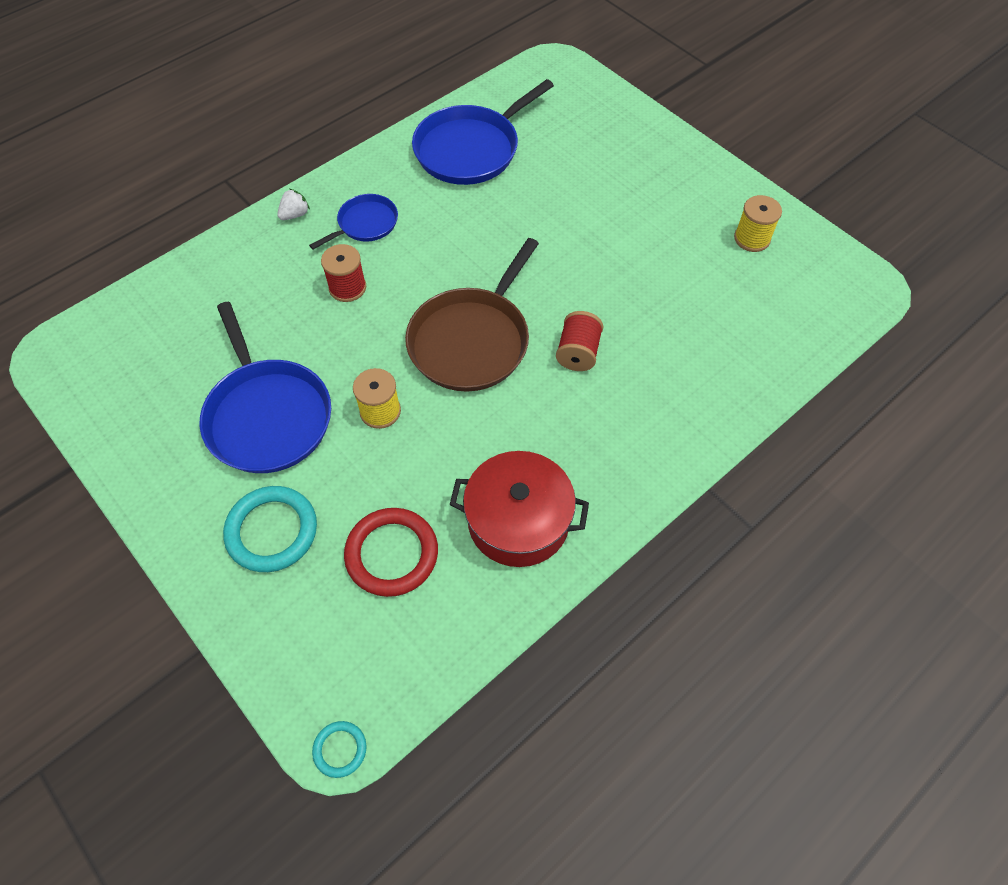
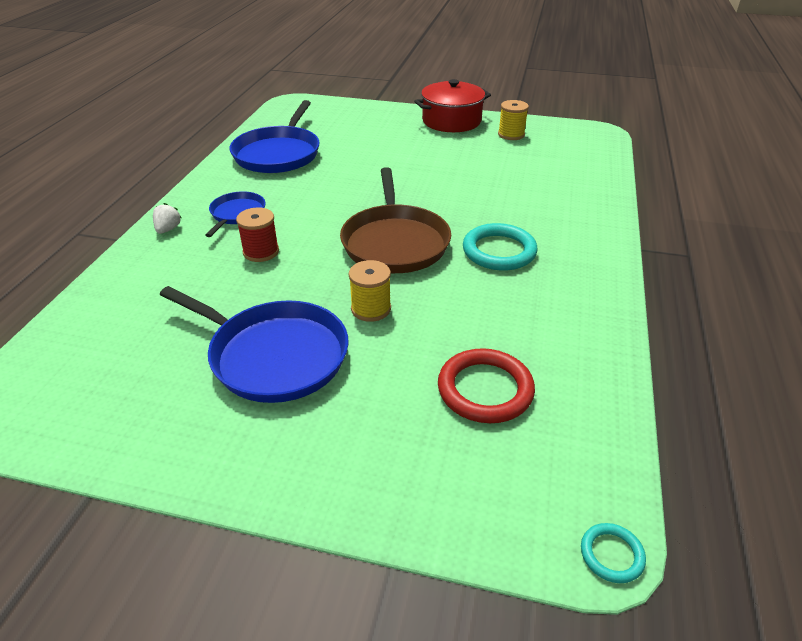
camera: 35 degrees left, 20 degrees down
(272, 531) = (364, 430): turquoise ring -> turquoise ring (499, 251)
(518, 521) = (551, 321): red pot -> red pot (451, 121)
(578, 352) = (476, 219): red spool -> none

